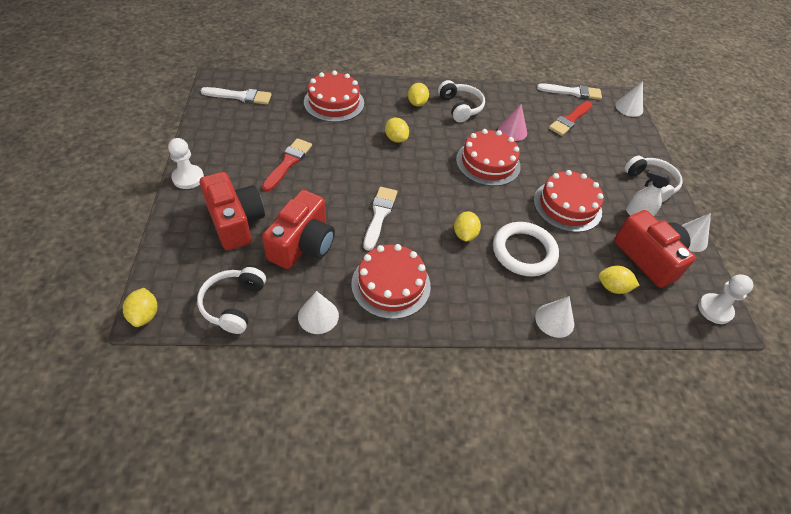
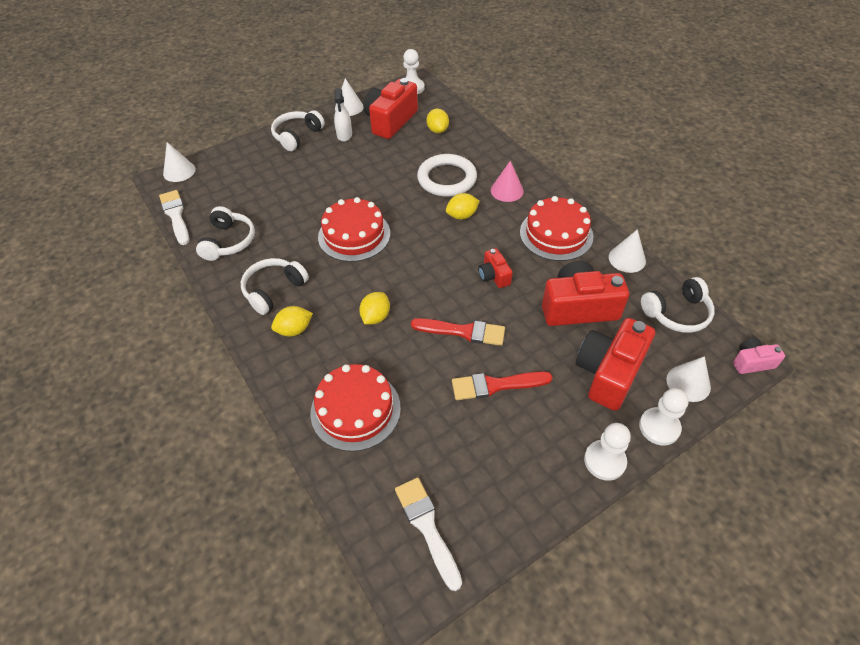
camera: 115 degrees left, 0 degrees up
(145, 315) = (752, 362): yellow lemon -> pink camera
(173, 218) = (659, 427): none -> white pawn
(379, 215) = (494, 276): white brush -> red camera
(512, 131) = (286, 236): pink cone -> pink cone (507, 190)
(526, 105) = (228, 241): none -> white headphones
(554, 320) = (495, 147): white cone -> white cone (688, 383)
(567, 206) = (369, 172): red cake -> none
(570, 120) = (233, 203): red brush -> red brush (463, 331)

